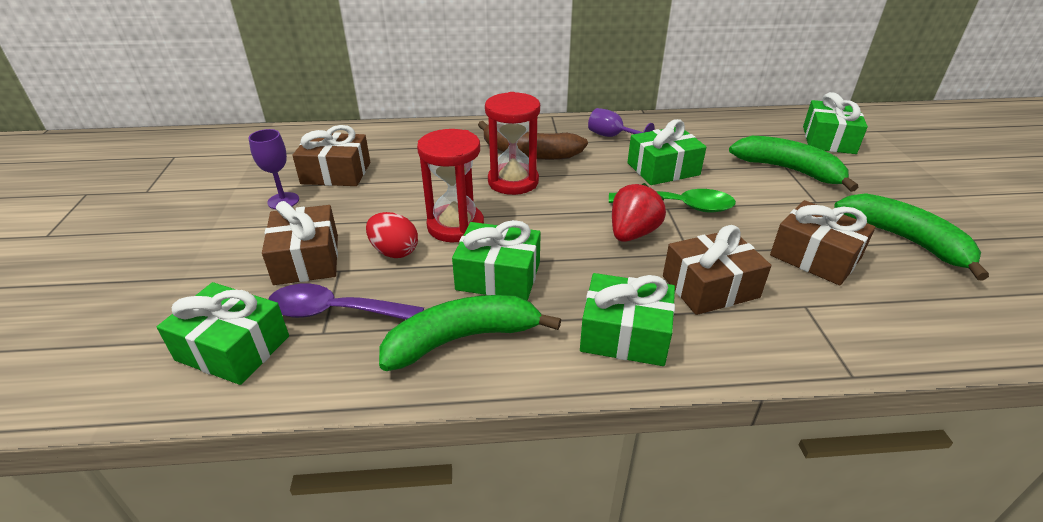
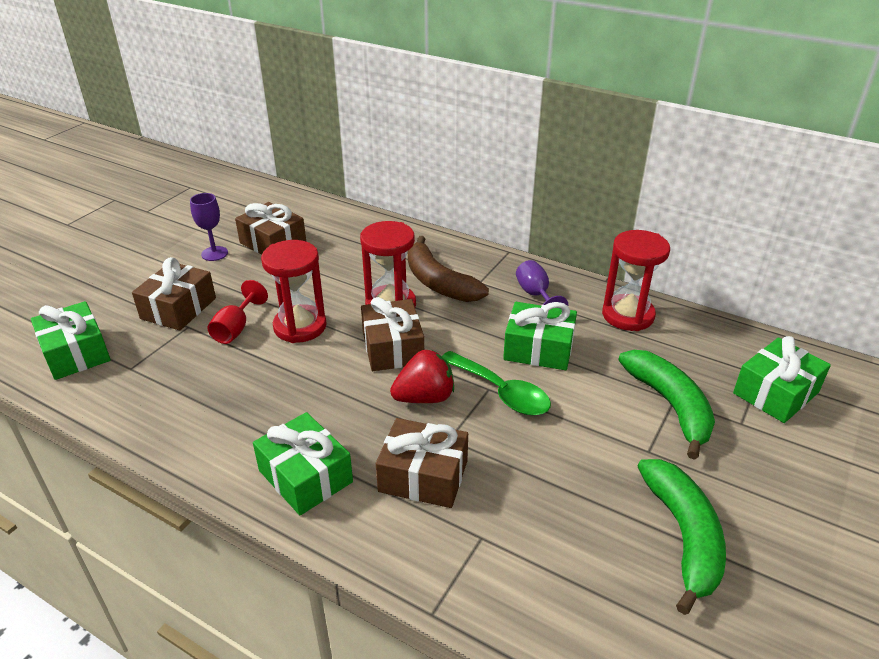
camera: 35 degrees right, 0 degrees up
(334, 312) = (151, 357): purple spoon -> none
(394, 251) = (236, 328): red egg -> red goblet
(462, 338) = (200, 418): green banana -> none
(498, 276) = (279, 383): green gift -> none
(688, 128) = (628, 315): none -> red hourglass
(815, 257) = (559, 501): brown gift -> brown gift (393, 348)

